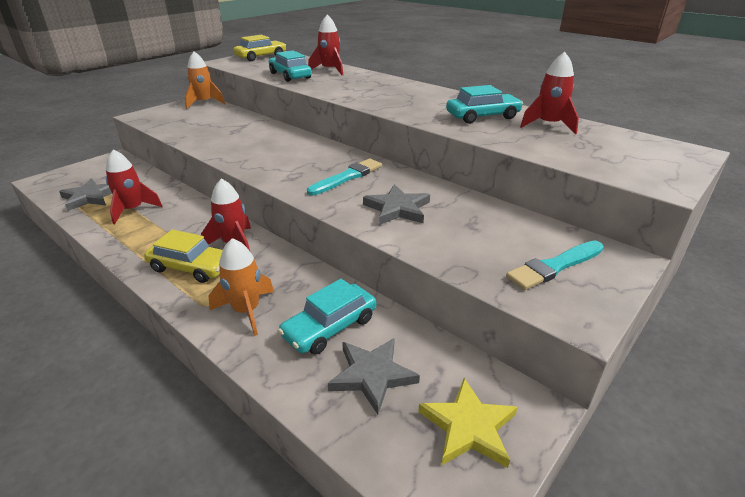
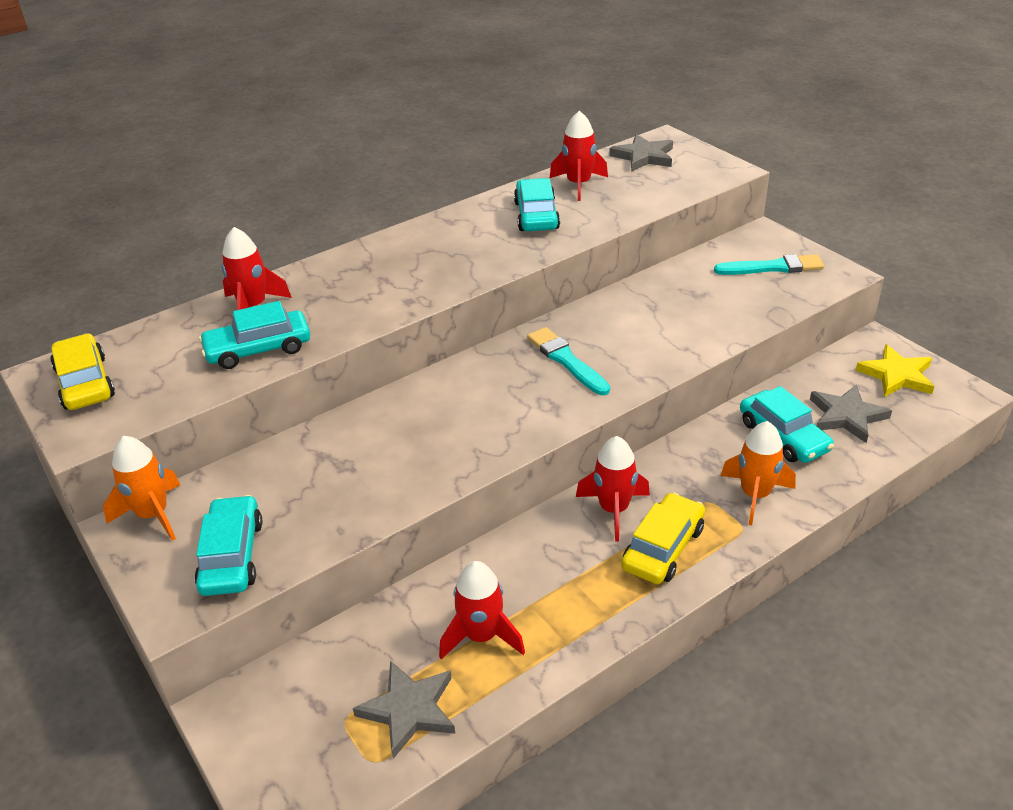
camera: 75 degrees left, 5 degrees up
(171, 119) = (232, 556): none -> turquoise car
(397, 209) = (656, 333): grey star -> grey star (643, 157)
(554, 266) = (772, 267): turquoise brush -> turquoise brush turned 75 degrees counterclockwise

